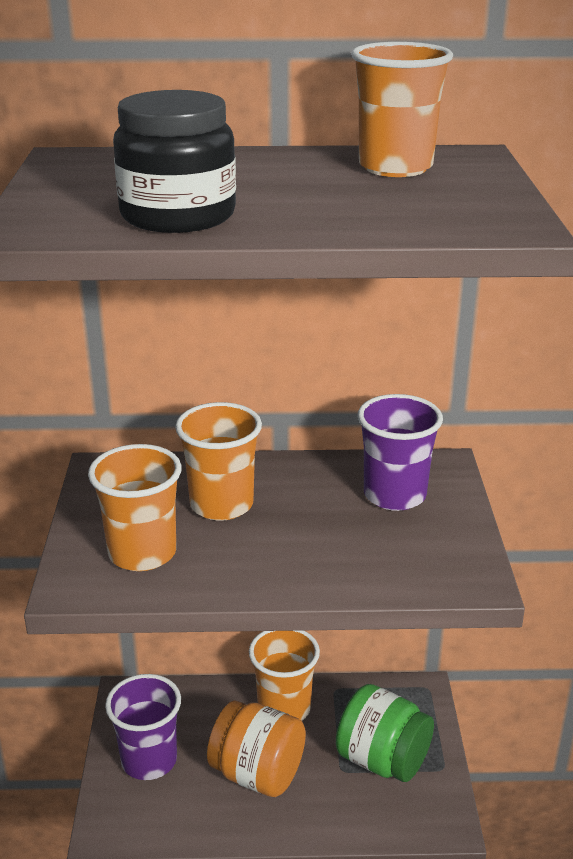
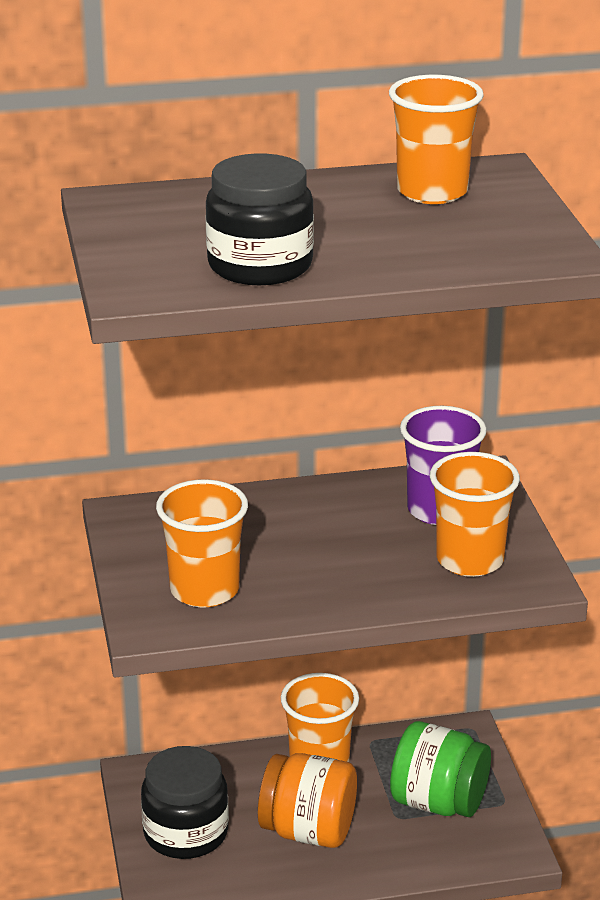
camera: 10 degrees left, 0 degrees up
(149, 760) = (186, 833): purple cup -> black jar
(221, 505) = (266, 536): orange cup -> orange cup (470, 560)

